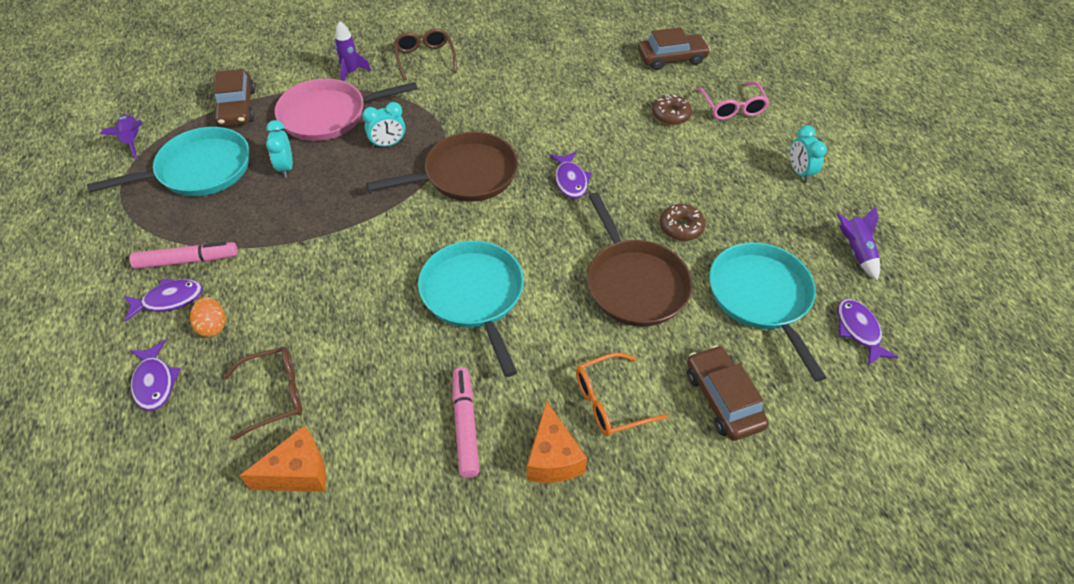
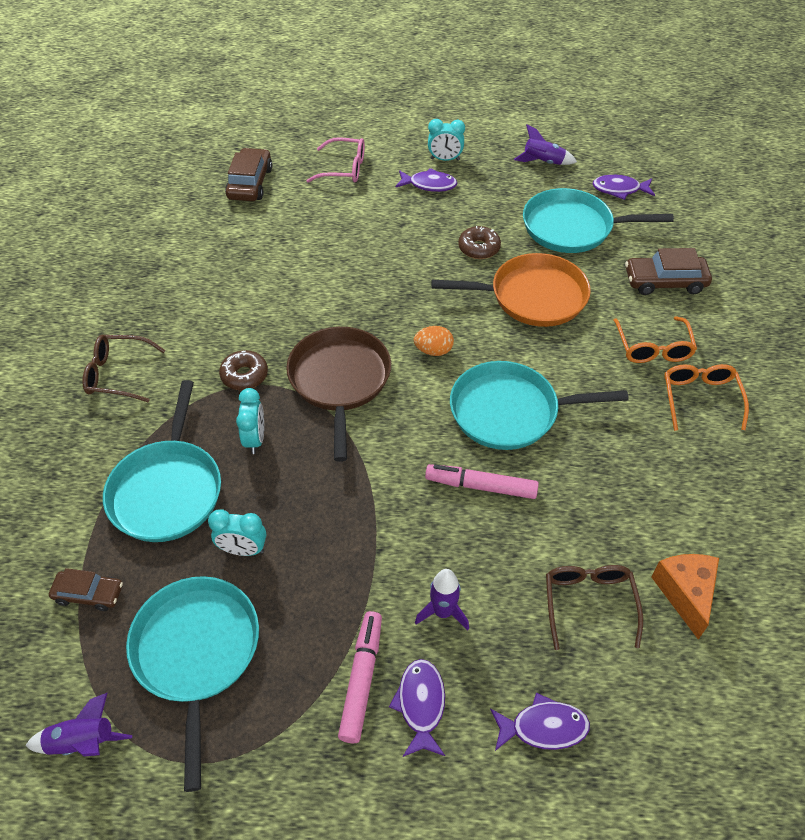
camera: 70 degrees left, 0 degrees up
(212, 326) = (477, 657): orange egg -> orange egg (433, 351)
(237, 107) = (89, 594): brown car -> brown car, size x0.64
(328, 115) = (167, 490): pink pan -> turquoise pan
(351, 72) = (97, 452): purple rocket -> purple rocket (443, 612)
(465, 425) = (657, 451): pink marker -> pink marker (481, 486)
(552, 457) = (700, 399): orange cheese -> orange glasses
(570, 180) = (387, 303): purple fish -> purple fish (429, 185)
(634, 283) = (533, 296): brown pan -> orange pan
(670, 115) = (332, 209): brown donut -> brown donut (244, 375)

